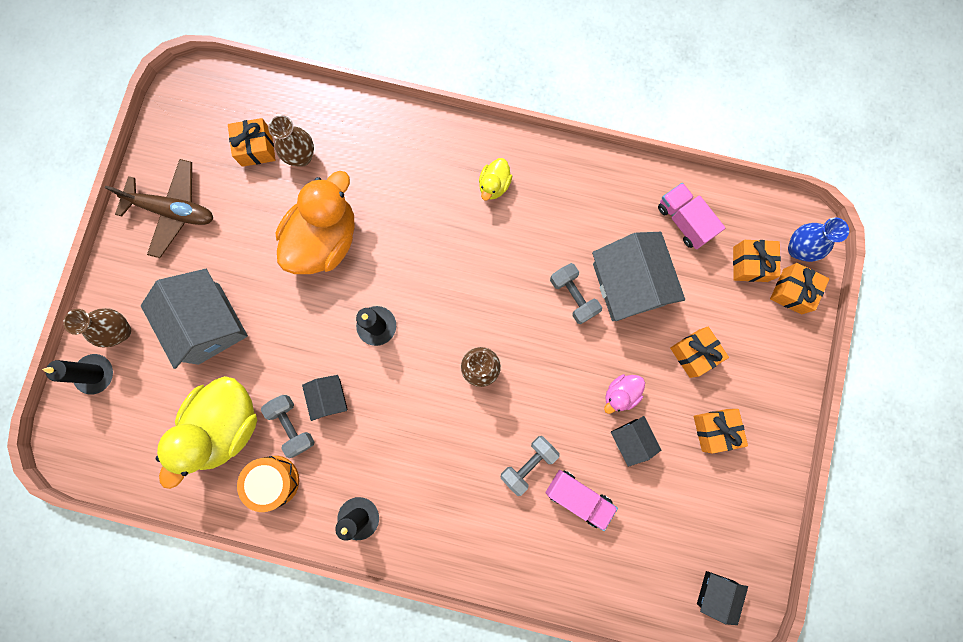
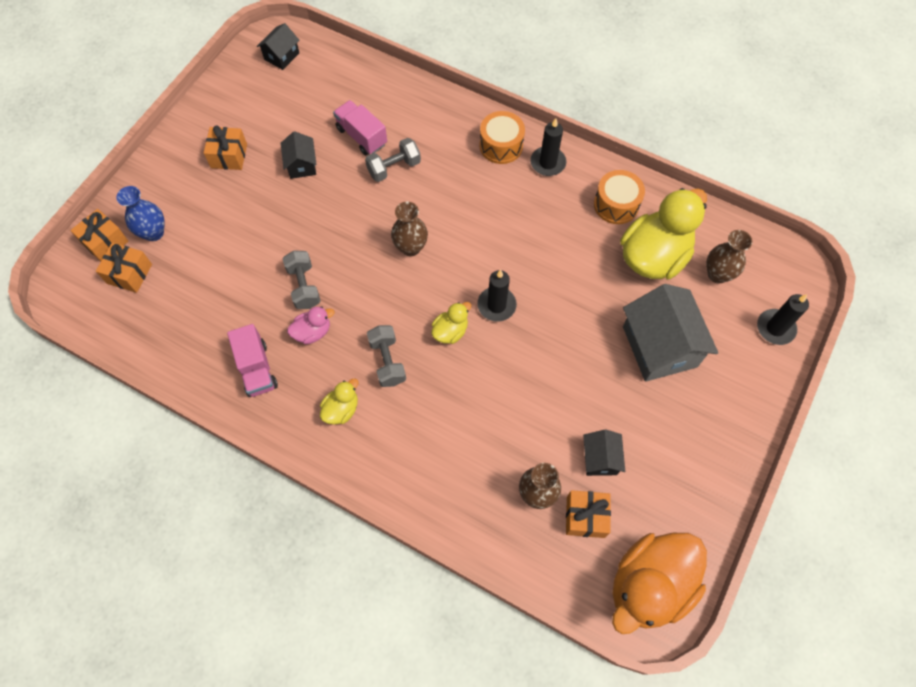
camera: 165 degrees left, 15 degrees down
(120, 331) = (748, 361): brown vase -> brown vase (717, 274)
(173, 211) = (686, 469): brown plane -> none
(292, 425) = (592, 242): grey dumbbell -> grey dumbbell (387, 361)
(324, 239) = (530, 398): orange duck -> orange duck (649, 585)
(329, 398) = (554, 256): black house -> black house (600, 458)
(415, 286) = (450, 331): none -> yellow duck
(417, 527) = (501, 146): none -> orange drum
(620, 394) = (295, 199): pink duck -> pink duck (312, 332)
(628, 284) = (249, 284): grey house -> none
(684, 221) = (170, 327): pink truck -> pink truck (257, 369)
(694, 353) = (217, 214): orange gift -> none
(798, 249) = (79, 276): blue vase -> blue vase (154, 232)

